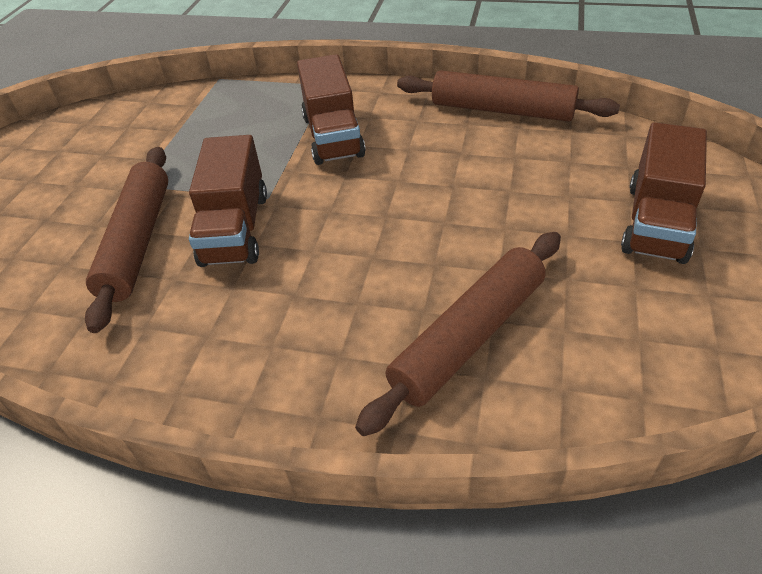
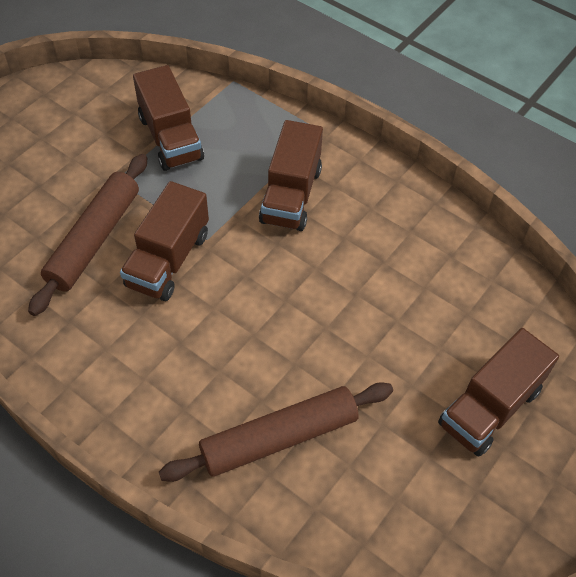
camera: 20 degrees right, 10 degrees up
(179, 135) = (170, 138): none -> brown truck
(502, 110) = (449, 230): brown rolling pin -> none

